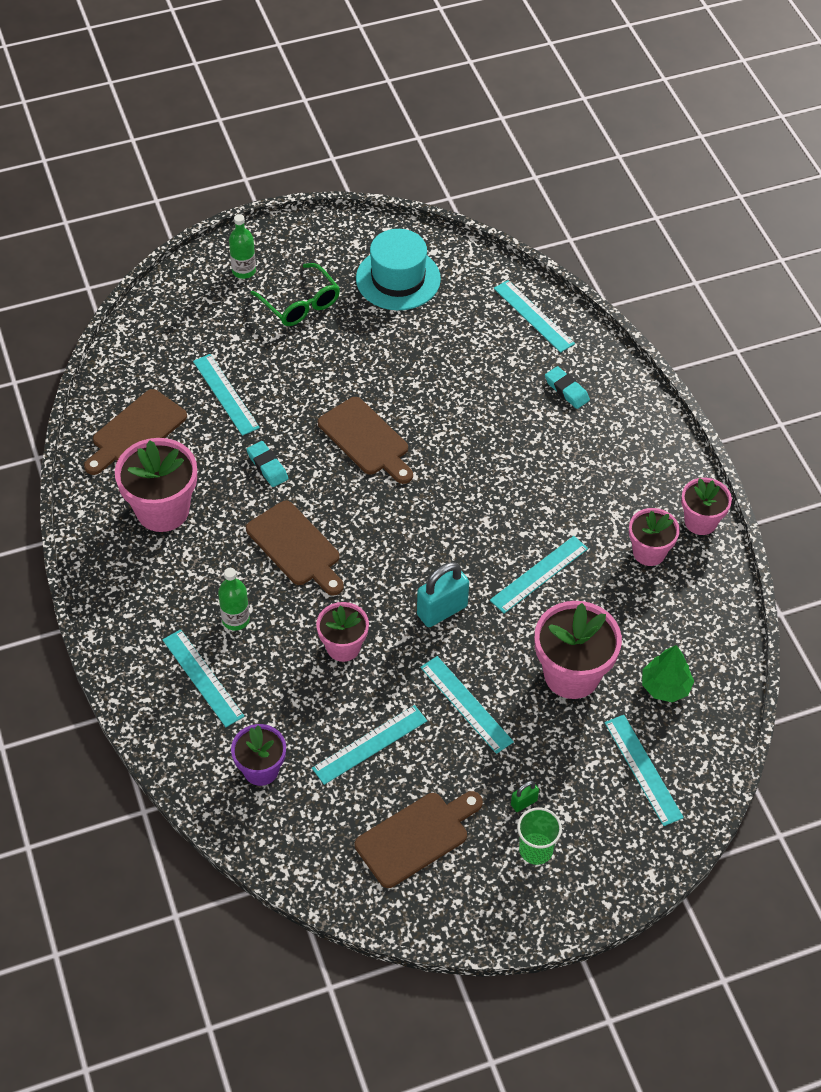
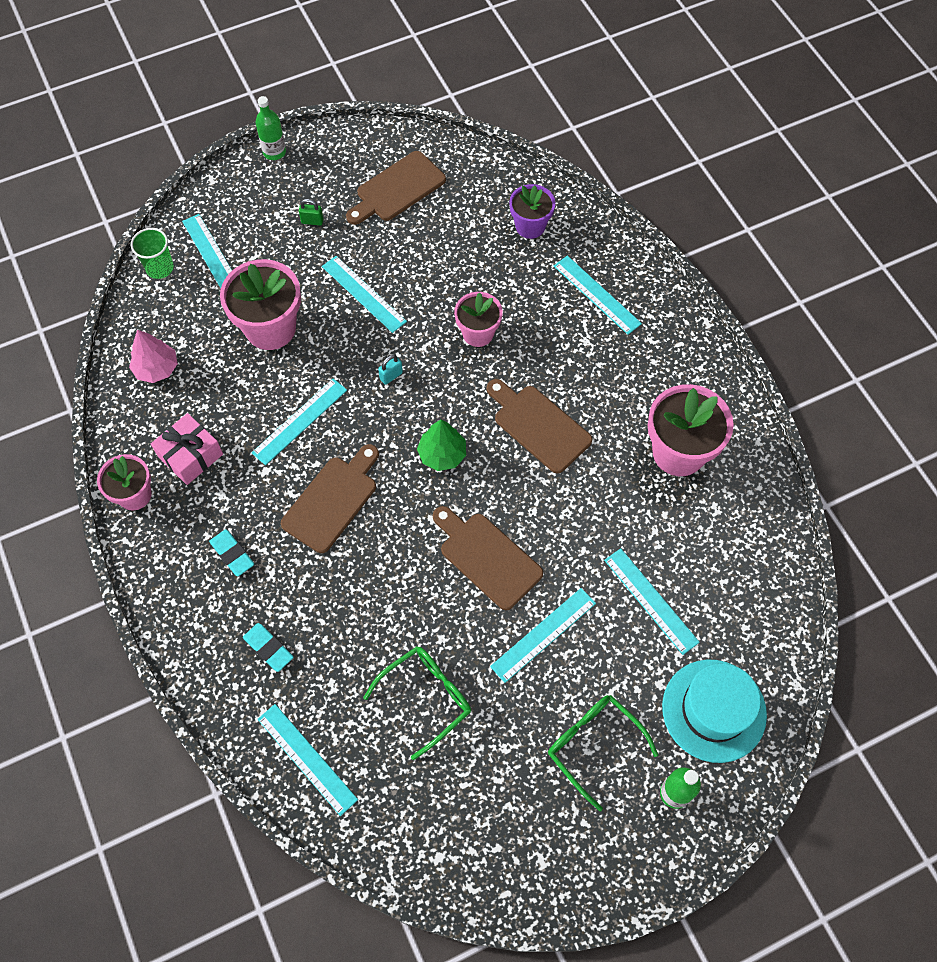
camera: 175 degrees right, 10 degrees up
(136, 431) = (734, 541): brown cutting board -> brown cutting board (333, 500)
(236, 619) = (580, 349): green bottle -> green bottle (274, 152)
(267, 466) = (585, 513): turquoise eraser -> turquoise eraser (232, 554)
(370, 744) = (443, 253): turquoise ruler -> turquoise ruler (543, 634)
(398, 279) = (479, 802): turquoise hat -> turquoise hat (714, 710)
(433, 345) = (426, 698): none -> green glasses
(442, 610) = (391, 376): turquoise padlock -> turquoise padlock, size x0.49
(524, 802) = (312, 221): green padlock -> green padlock turned 45 degrees clockwise
(536, 849) = (302, 188): green cup -> green cup (160, 268)
(649, 552) = (190, 455): pink flower pot -> pink gift
(665, 686) = (186, 325): green tree -> green tree (442, 454)
(693, 642) = (156, 368): none -> pink tree

